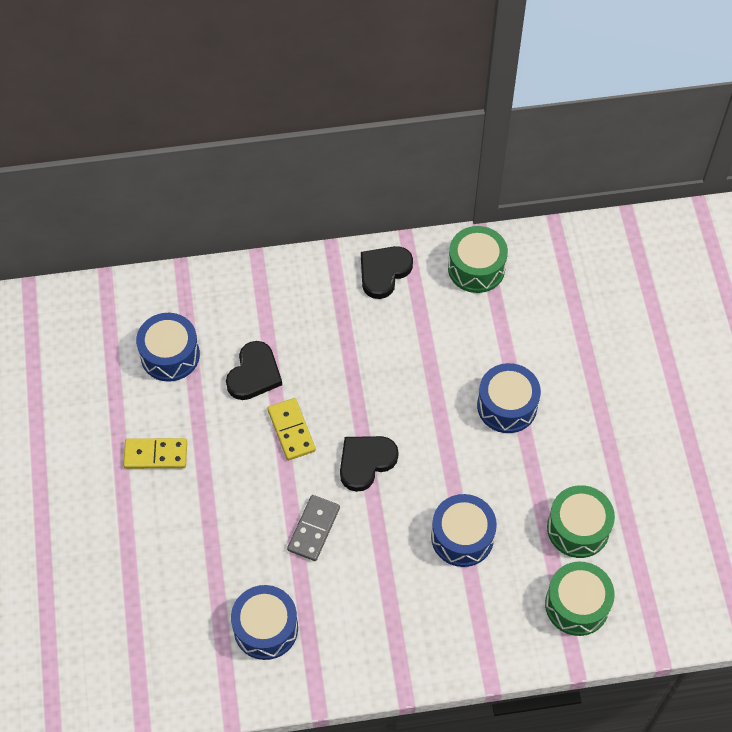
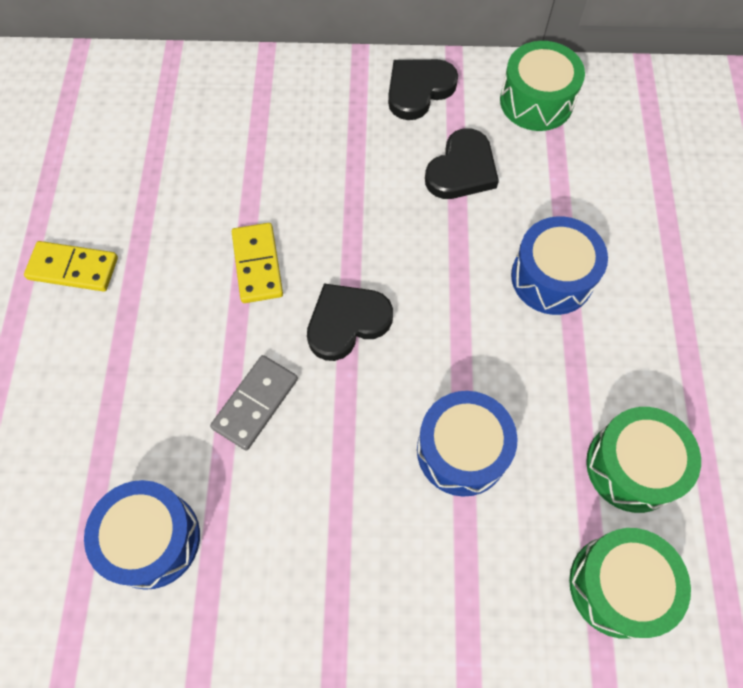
camera: 10 degrees right, 5 degrees up
(170, 355) = (129, 148): blue drum -> none
(254, 374) = (227, 186): black heart -> black heart (462, 170)

